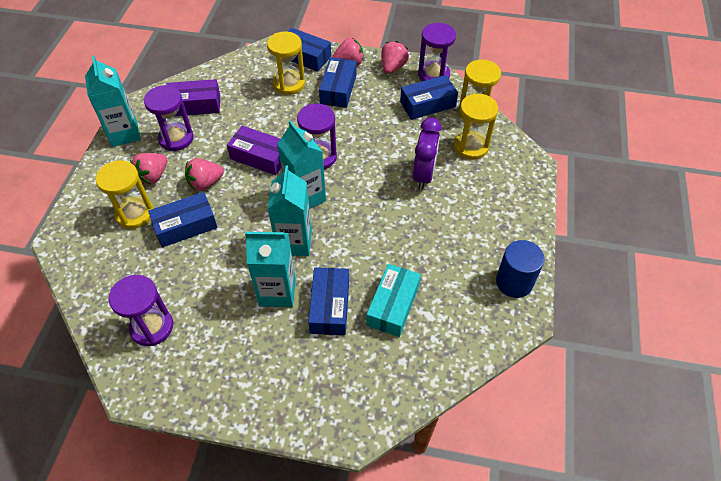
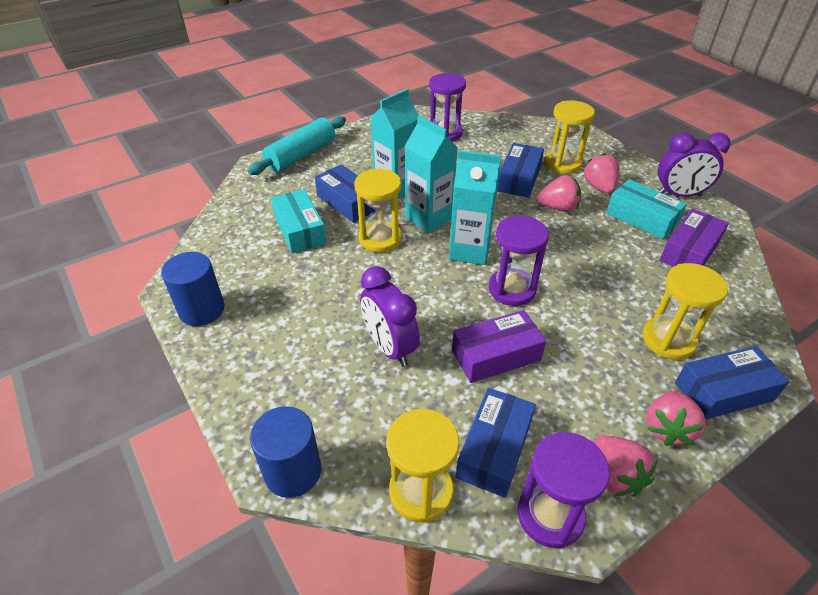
camera: 135 degrees right, 10 degrees down
(124, 134) = (679, 195): turquoise carton -> purple clock
(176, 138) = (641, 218): purple hourglass -> turquoise box
(205, 183) = (558, 207): pink strawberry -> pink strawberry turned 75 degrees clockwise
(260, 157) = (557, 252): purple box -> purple box (496, 355)
(303, 411) = (301, 155): none -> turquoise rolling pin
(338, 89) = (615, 378): blue box -> none
(471, 147) = (373, 427): yellow hourglass -> yellow hourglass (380, 239)
(523, 155) = (293, 471): none -> blue cylinder

